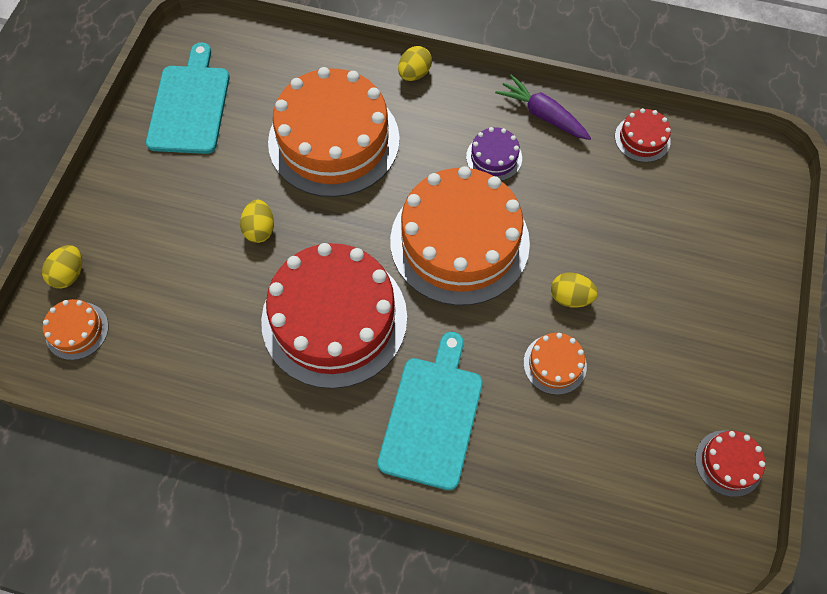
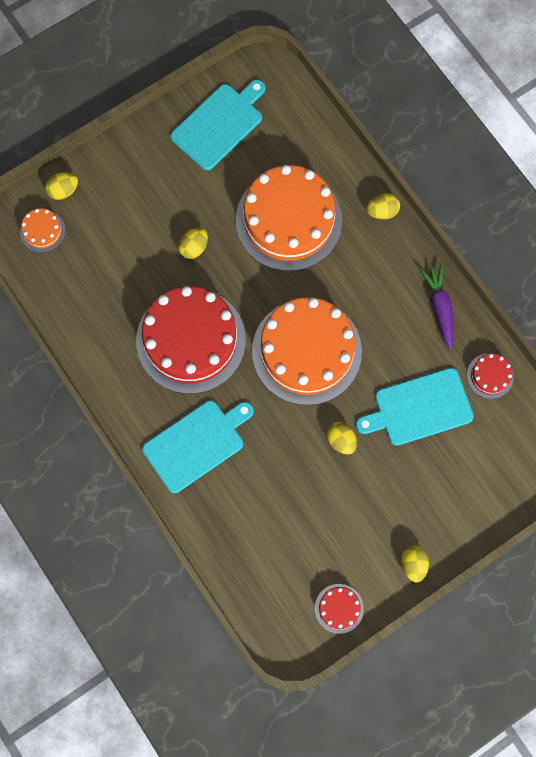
camera: 40 degrees right, 10 degrees up
(494, 157) = (379, 312): purple cake -> none
(554, 364) = (293, 472): orange cake -> none
(611, 212) = (419, 408): none -> turquoise cutting board
(750, 358) = (413, 564): none -> yellow egg

